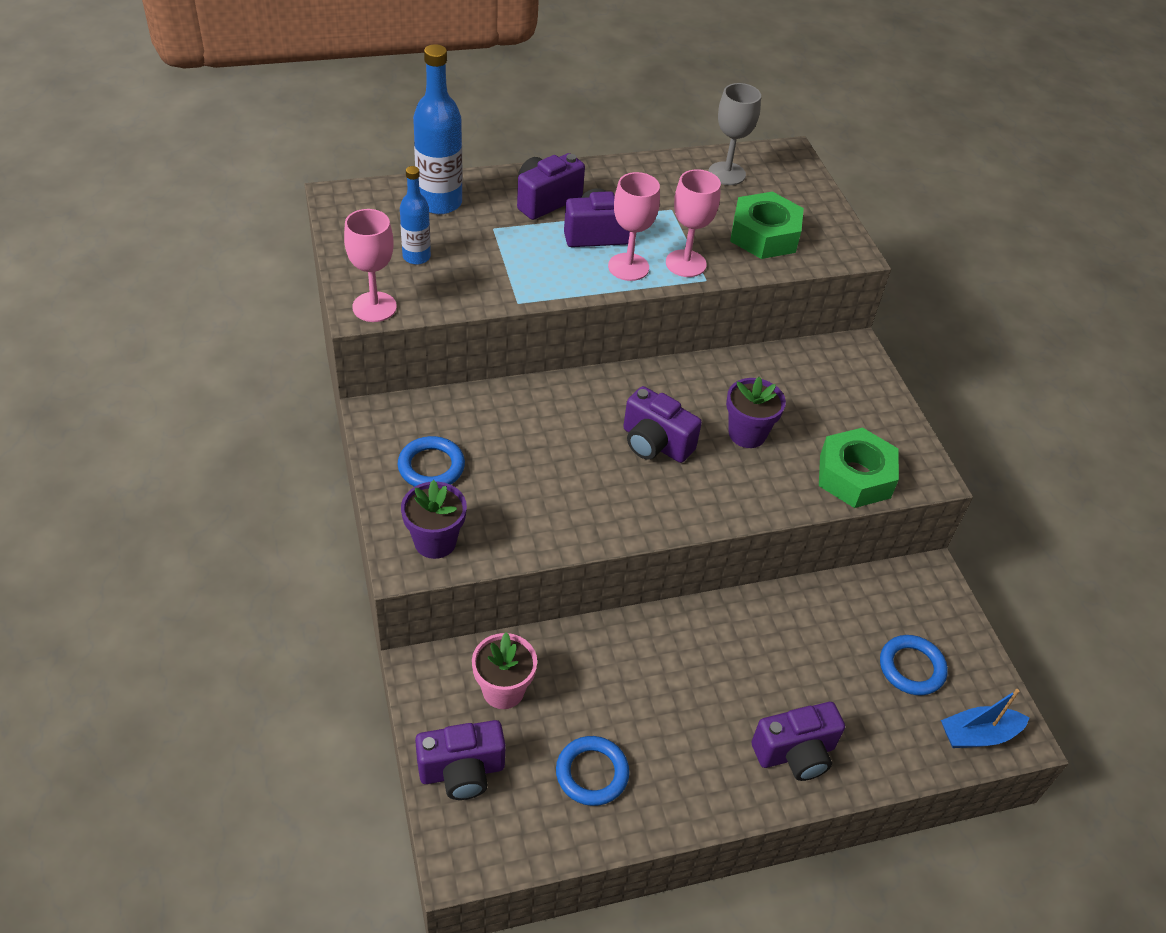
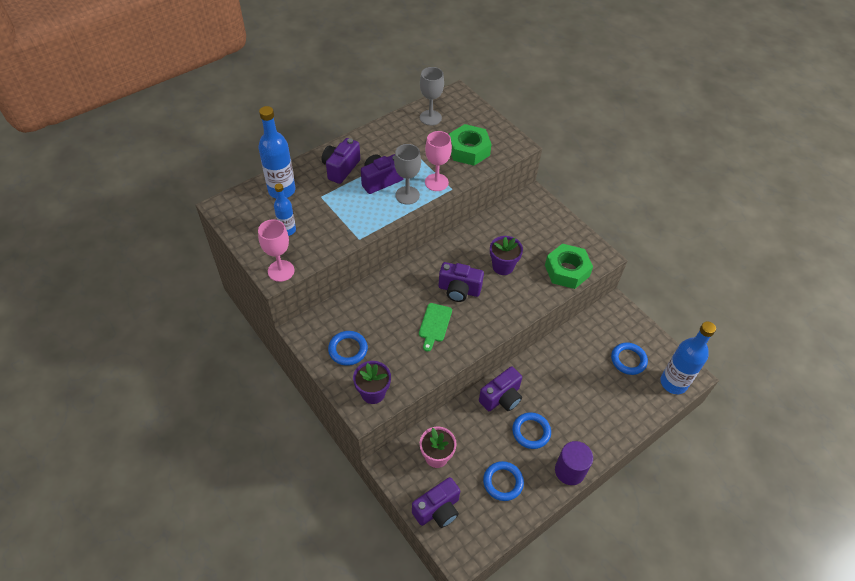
camera: 20 degrees left, 5 degrees up
(588, 479) = (434, 324): none -> green cutting board
(628, 267) = (407, 195): pink goblet -> grey goblet
(680, 715) = (531, 432): none -> blue ring
(716, 802) = (569, 471): none -> purple cylinder
(795, 753) = (595, 429): purple camera -> purple camera (501, 398)
(978, 735) = (673, 383): blue boat -> blue bottle

